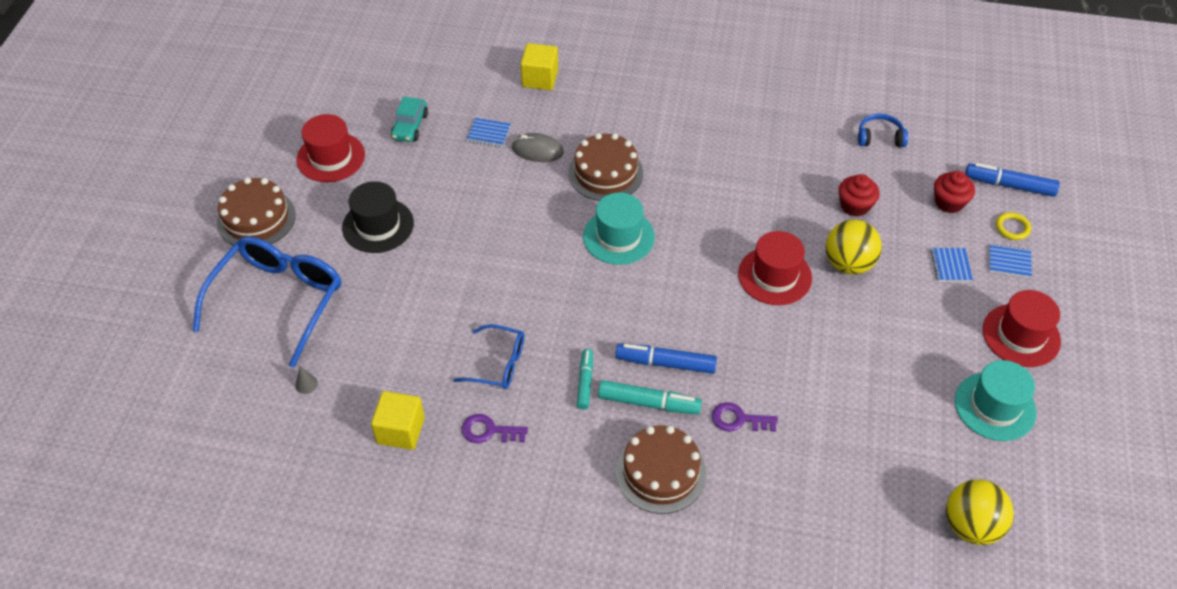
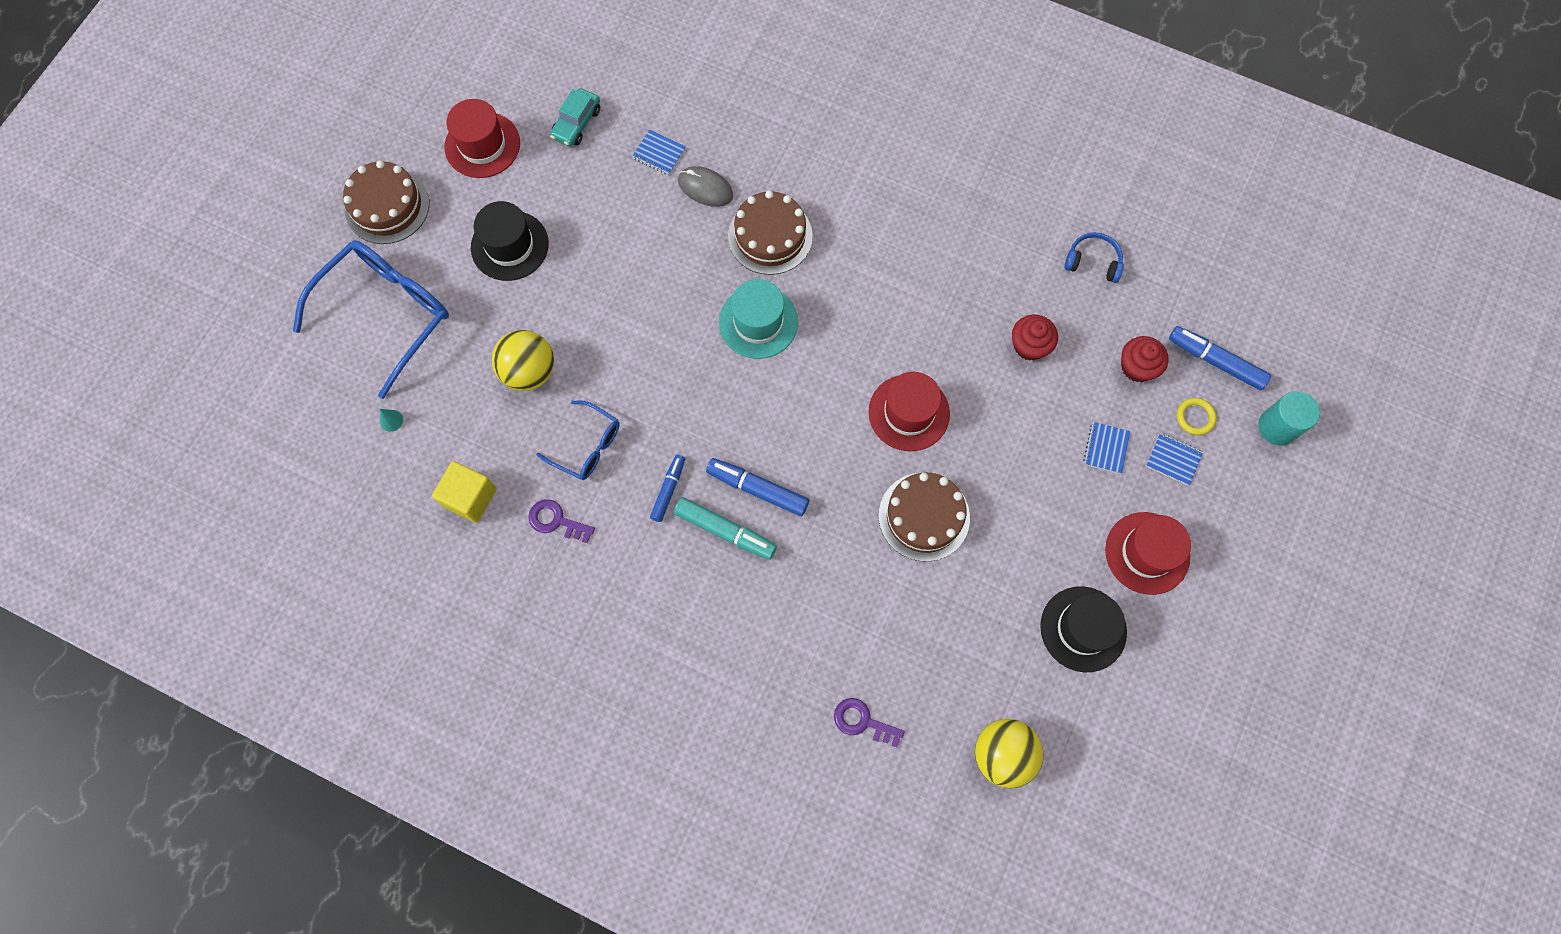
camera: 15 degrees right, 20 degrees up
(306, 384) = (391, 420): grey cone -> turquoise cone
(540, 78) = (737, 90): yellow cube -> none
(585, 382) = (668, 490): turquoise marker -> blue marker
(660, 472) = (712, 612): brown cake -> brown cake (924, 516)
(738, 419) = (810, 574): purple key -> purple key (862, 721)
(848, 264) = (994, 418): yellow ball -> yellow ball (529, 371)
(995, 406) = (1083, 629): turquoise hat -> black hat
(1080, 220) = (1277, 427): none -> turquoise cylinder

